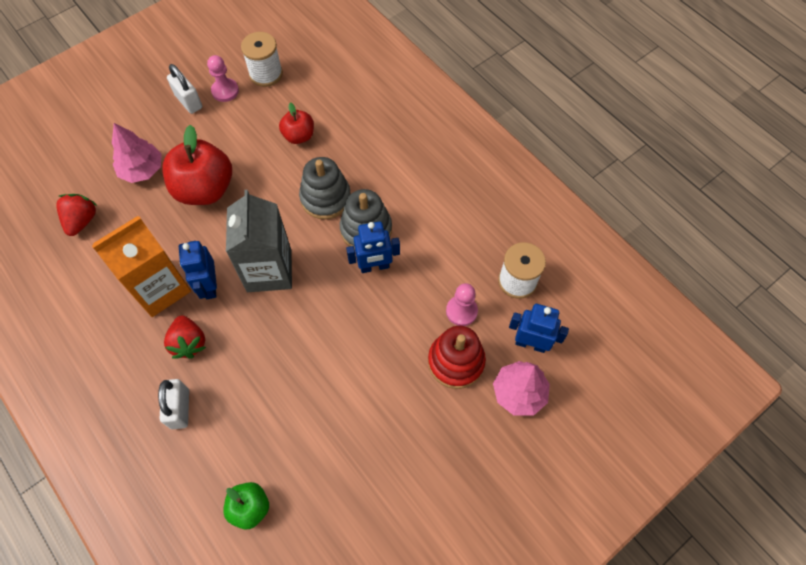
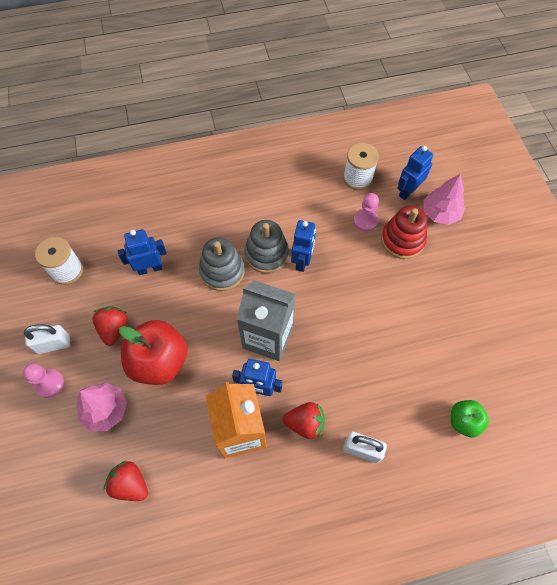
camera: 65 degrees left, 0 degrees up
(223, 138) = (114, 329): none -> red strawberry
(225, 91) = (63, 309): pink pawn -> pink pawn (49, 383)
(299, 136) = (150, 268): red apple -> blue robot

